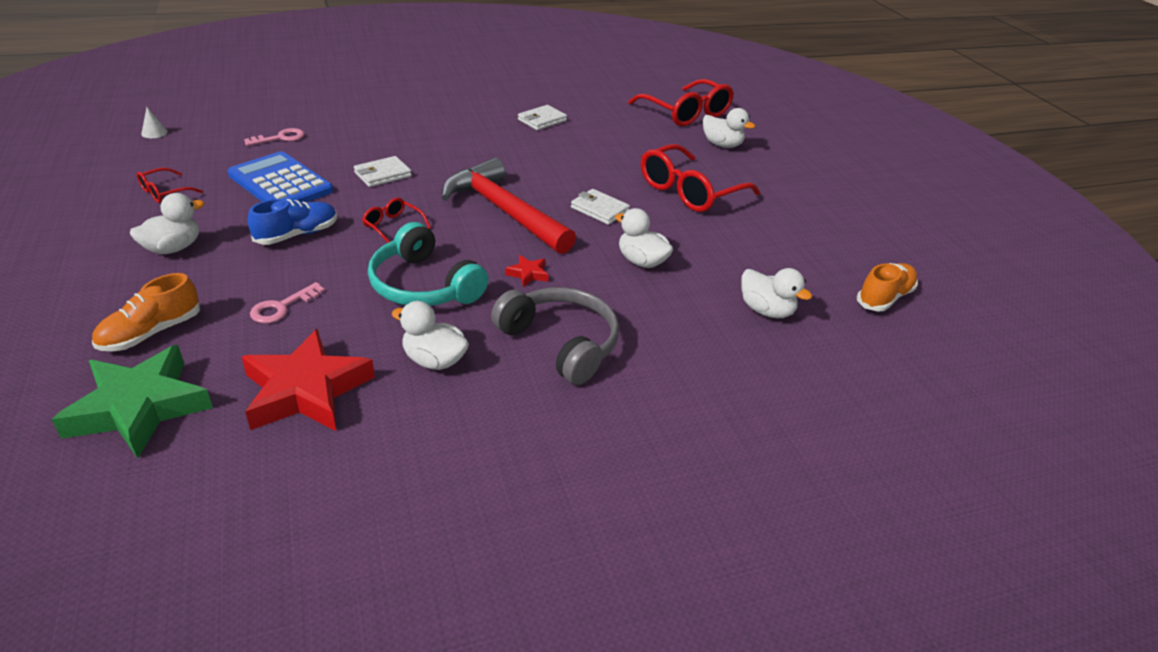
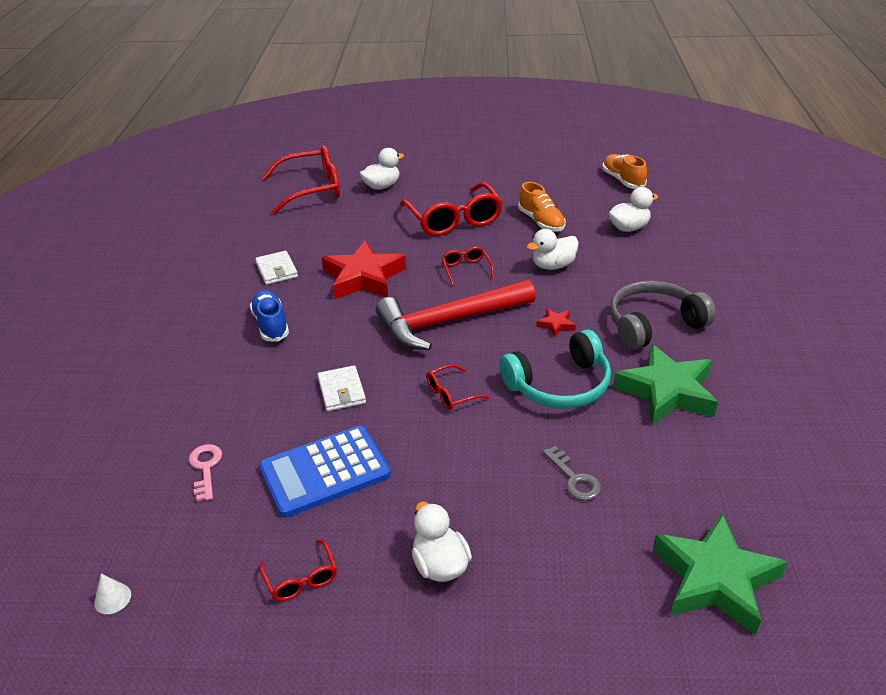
camera: 65 degrees left, 0 degrees up
(151, 333) = (600, 577): orange shoe -> orange shoe (541, 222)
(282, 307) = (574, 479): pink key -> grey key
(297, 234) = (444, 463): blue shoe -> blue shoe (271, 324)
(306, 390) = (699, 468): red star -> red star (364, 277)
(434, 360) = (667, 391): white duck -> green star
(599, 209) = (466, 270): white wallet -> red glasses

